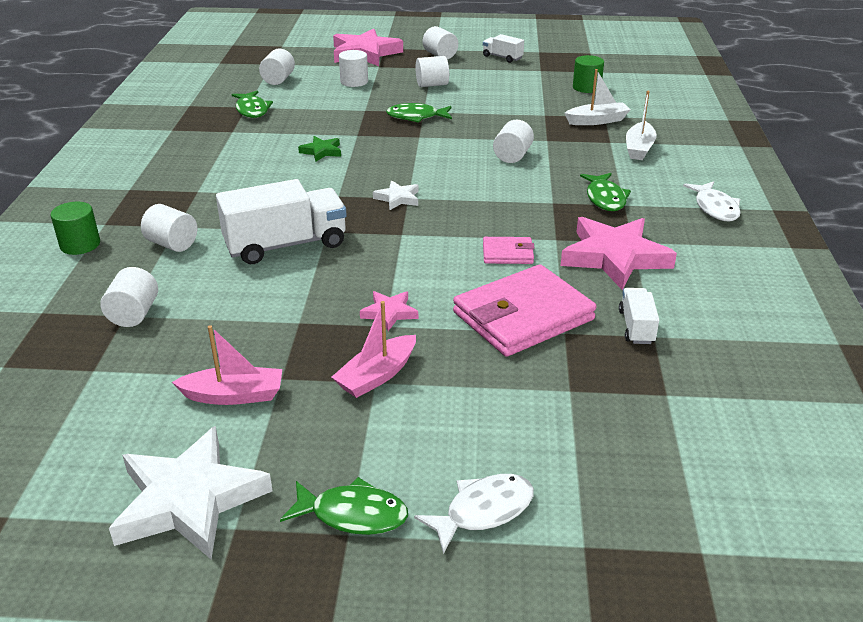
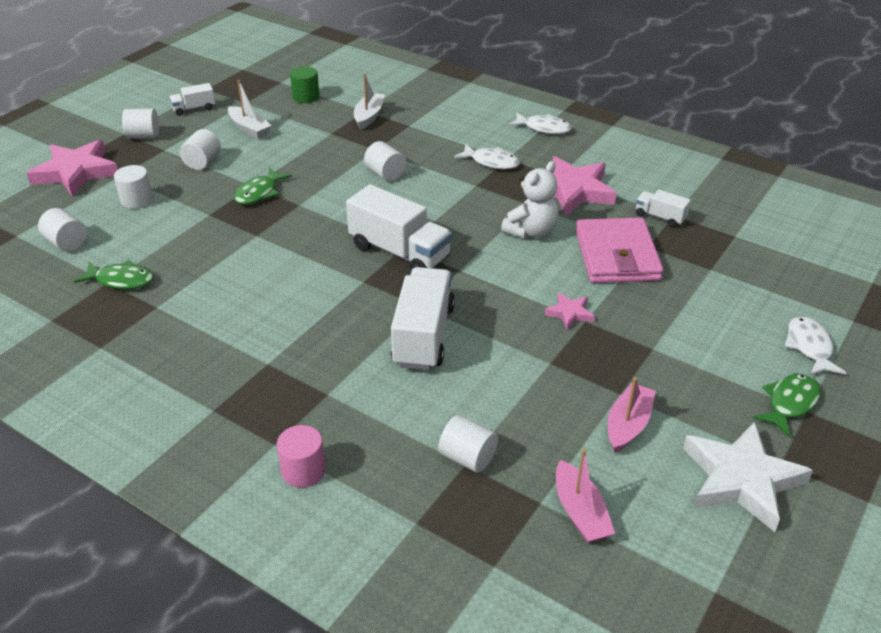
camera: 60 degrees left, 5 degrees up
(80, 245) = (303, 470): green cylinder -> pink cylinder
(172, 244) = (360, 405): white cylinder -> none
(321, 151) = (268, 265): green star -> none
(377, 375) = (646, 345): pink boat -> pink boat (580, 512)
(398, 198) = (399, 252): white star -> white truck
(507, 253) = (531, 231): pink wallet -> white teddy bear
(605, 198) = (491, 162): green fish -> white fish
(639, 148) = (432, 119): white boat -> white boat (249, 128)

